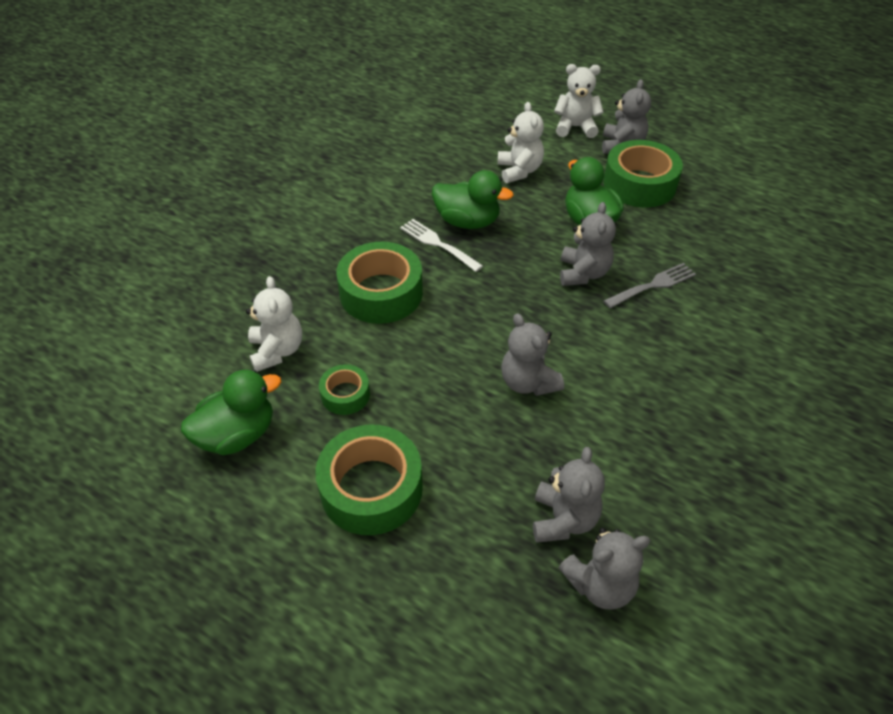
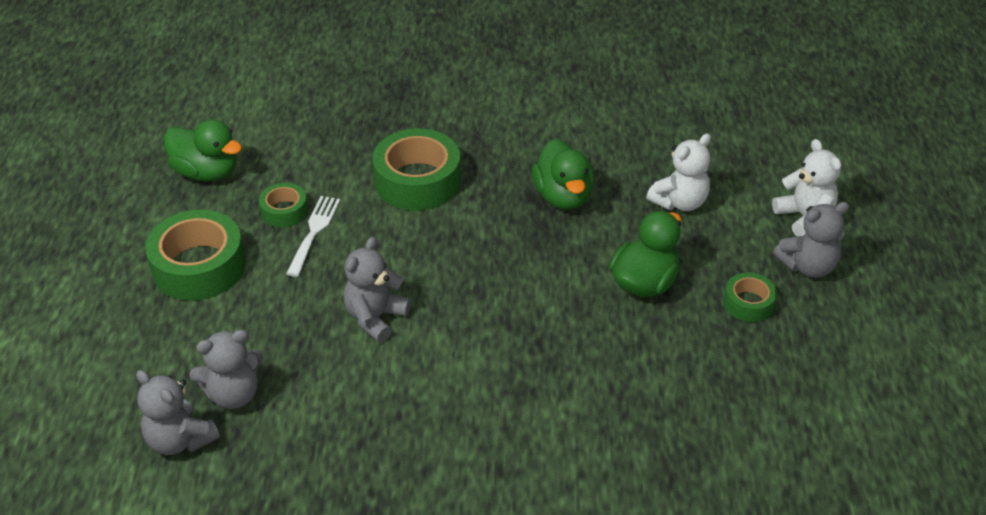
camera: 60 degrees right, 5 degrees down
(277, 351) = (305, 152): white teddy bear -> none
(437, 244) = (513, 189): white fork -> white fork (314, 232)
(583, 273) = (555, 306): grey teddy bear -> none
(639, 184) = (748, 303): green tape -> green tape, size x0.53
(653, 285) = (582, 366): grey fork -> none

